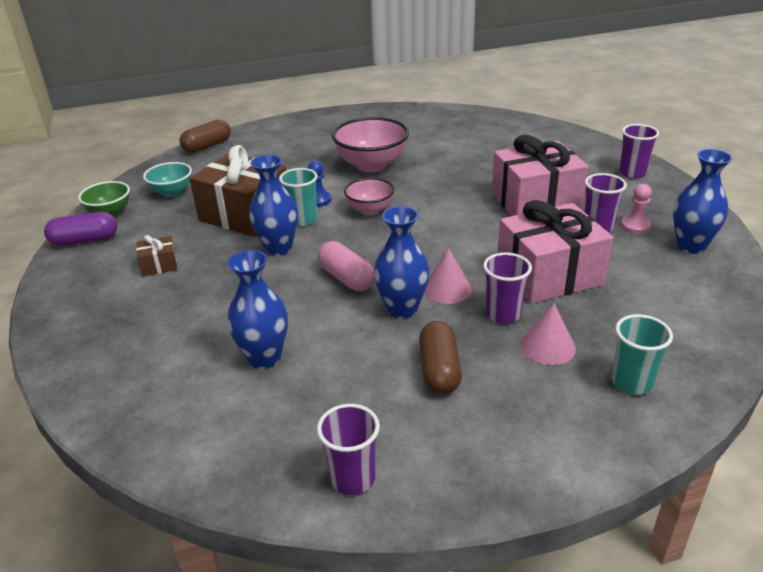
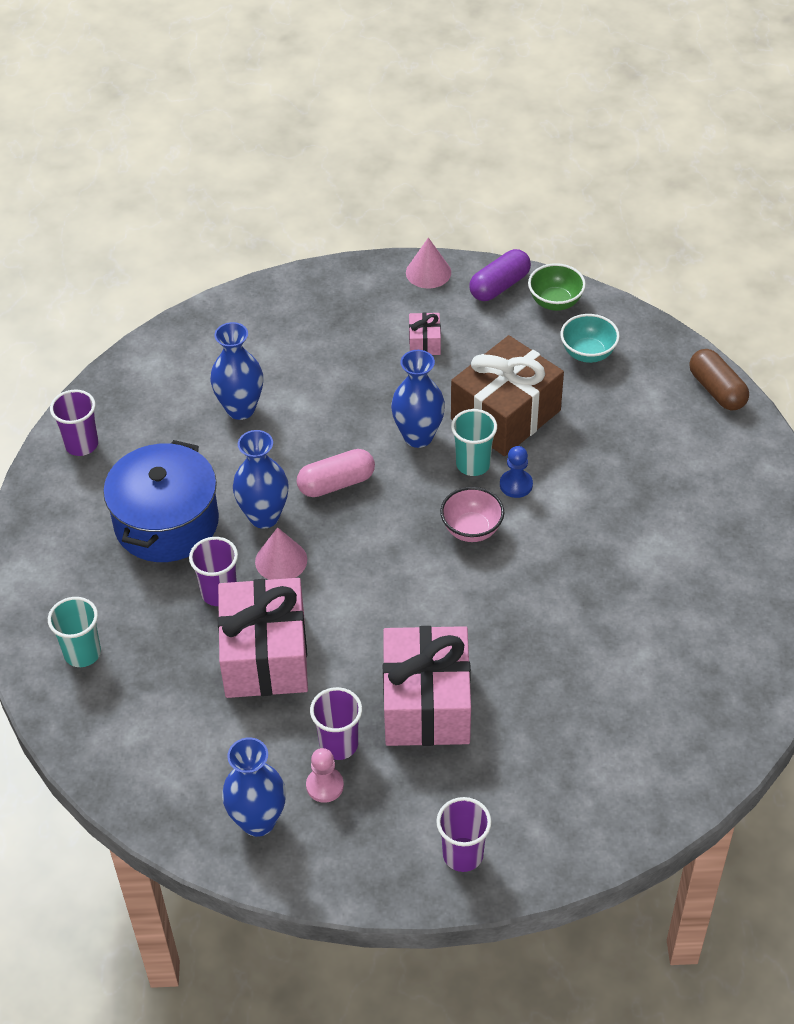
camera: 105 degrees right, 15 degrees up
(85, 240) = (499, 286): purple capsule -> purple capsule turned 45 degrees clockwise
(159, 265) = (424, 342): brown gift -> pink gift
(371, 165) = (595, 555): pink bowl -> none
(439, 370) = (167, 522): brown capsule -> blue pot
(548, 346) = (157, 611): pink cone -> pink cone (428, 272)

